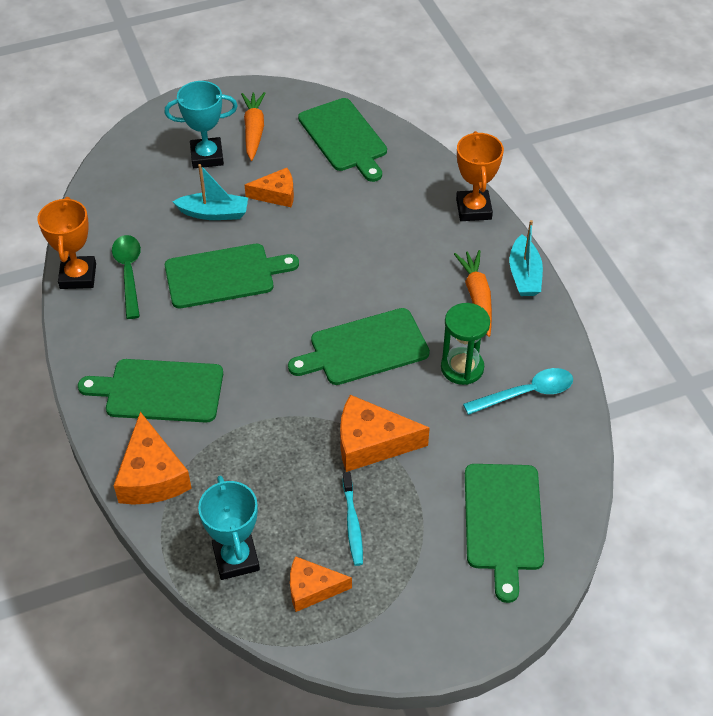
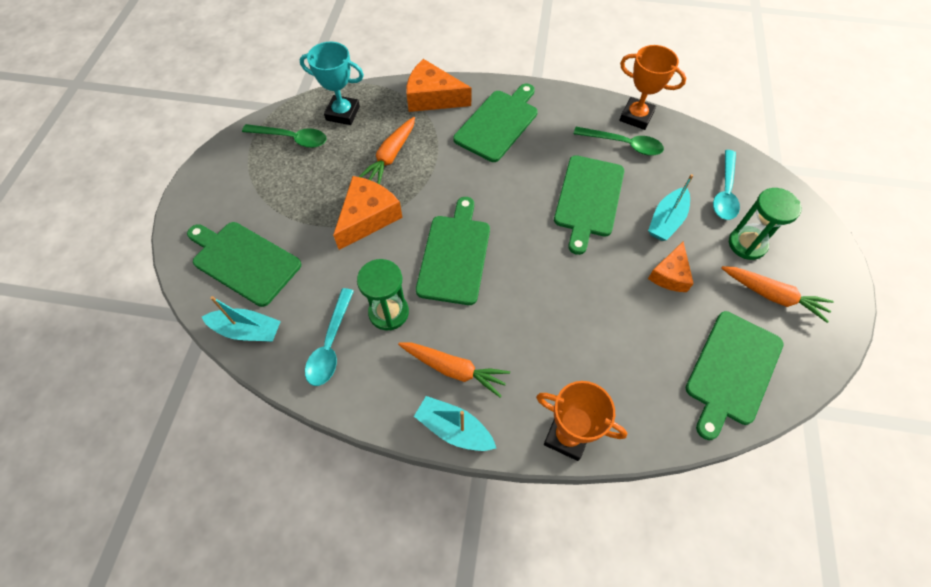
camera: 120 degrees right, 10 degrees up
(151, 184) = (725, 192): none -> turquoise spoon
(207, 156) = (747, 244): turquoise trophy -> green hourglass
(273, 468) = (391, 156): none -> orange carrot
(312, 589) = (292, 139): orange cheese -> green spoon
(344, 138) = (732, 370): green cutting board -> green cutting board turned 60 degrees counterclockwise
(352, 524) = (316, 177): turquoise toothbrush -> none
(566, 467) = (247, 330): none -> turquoise boat

